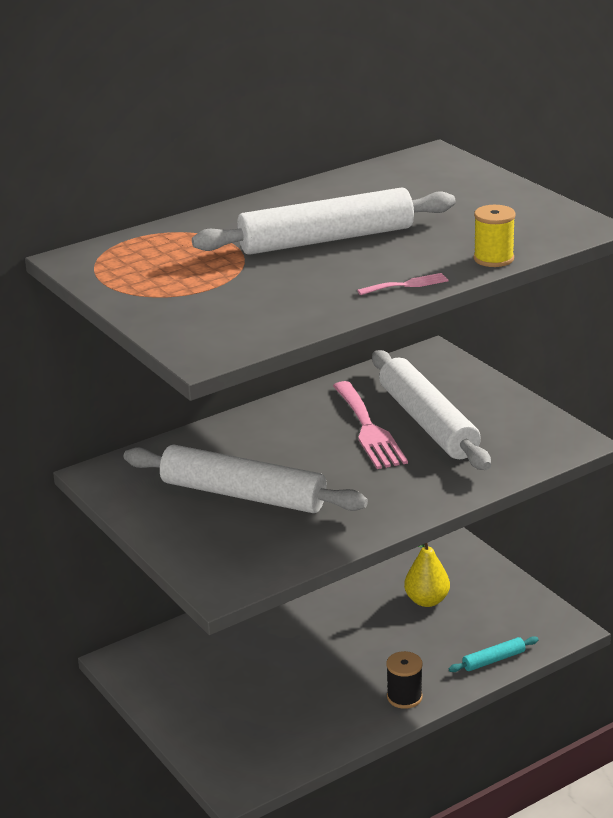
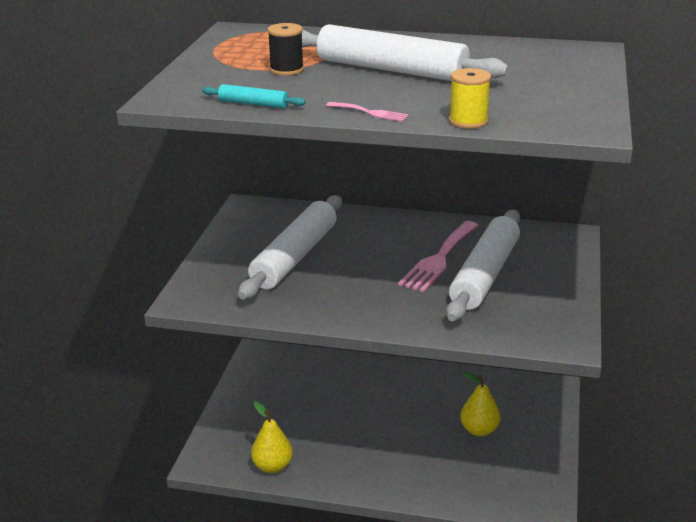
camera: 45 degrees right, 0 degrees up
(243, 494) = (295, 257): white rolling pin -> white rolling pin turned 45 degrees clockwise
(305, 745) = (272, 466): none -> yellow pear
(404, 697) = (371, 480): black spool -> black spool (286, 70)
(493, 660) = (463, 497): turquoise rolling pin -> turquoise rolling pin (253, 104)

